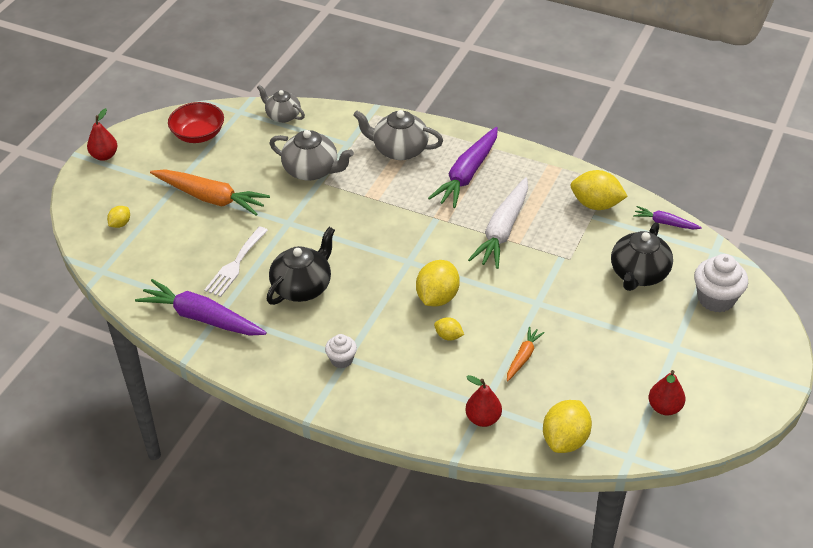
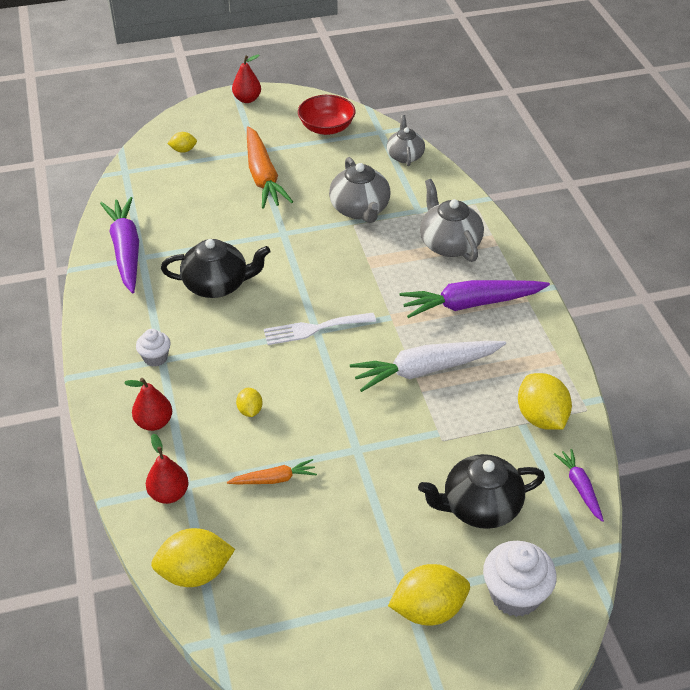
camera: 50 degrees right, 0 degrees up
(235, 264) = (203, 233): white fork -> white fork (314, 329)
(437, 297) = (291, 375): yellow lemon -> yellow lemon (428, 609)
(664, 407) = (311, 634): red pear -> red pear (154, 422)

